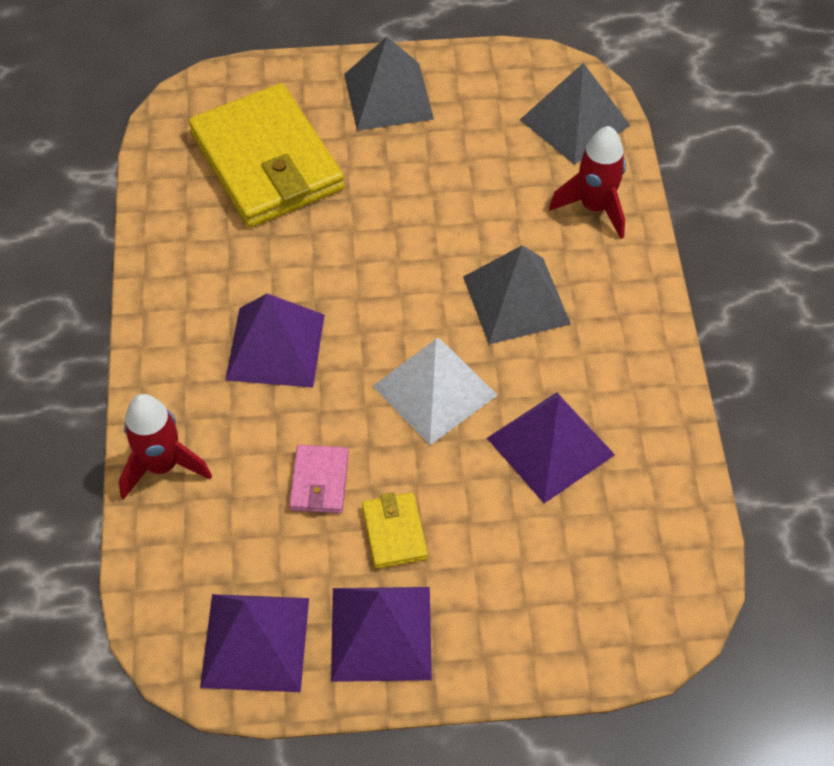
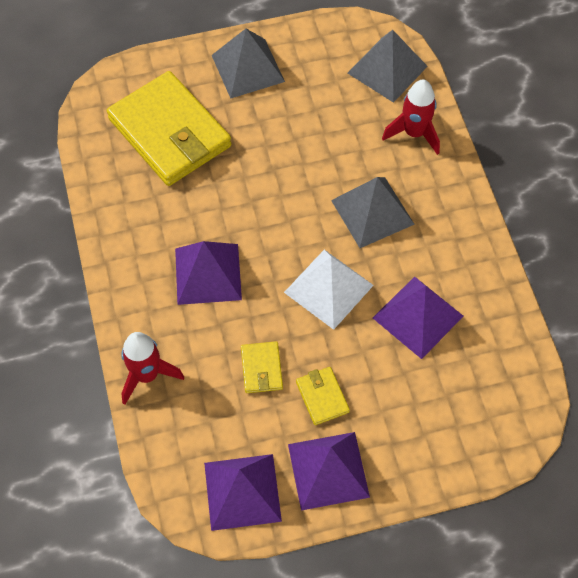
camera: 10 degrees left, 5 degrees up
(319, 481) = (261, 369): pink wallet -> yellow wallet

